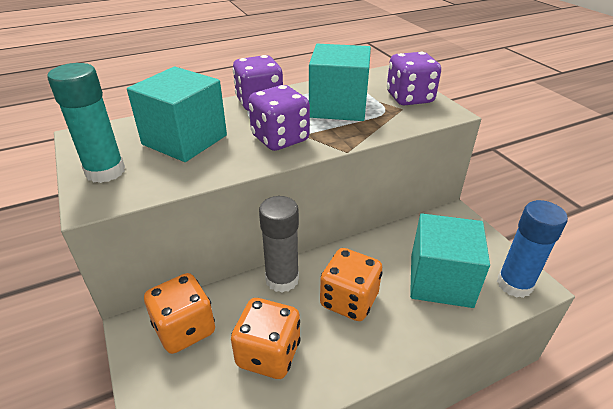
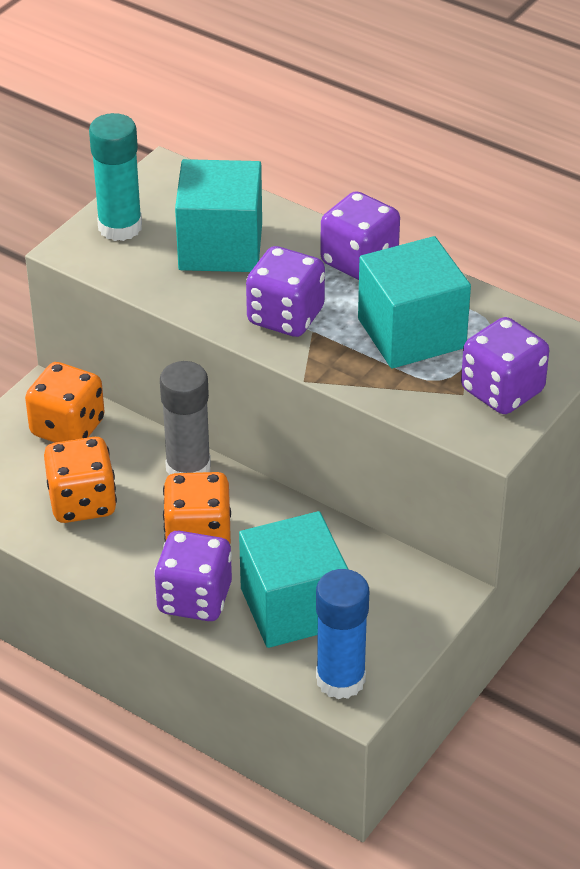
camera: 60 degrees right, 5 degrees up
(408, 327) = (194, 598): none -> purple dice

